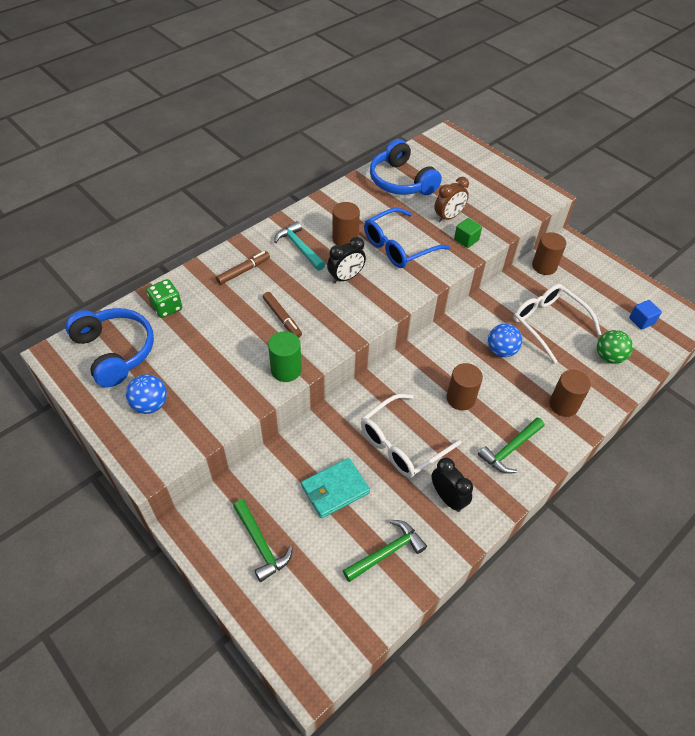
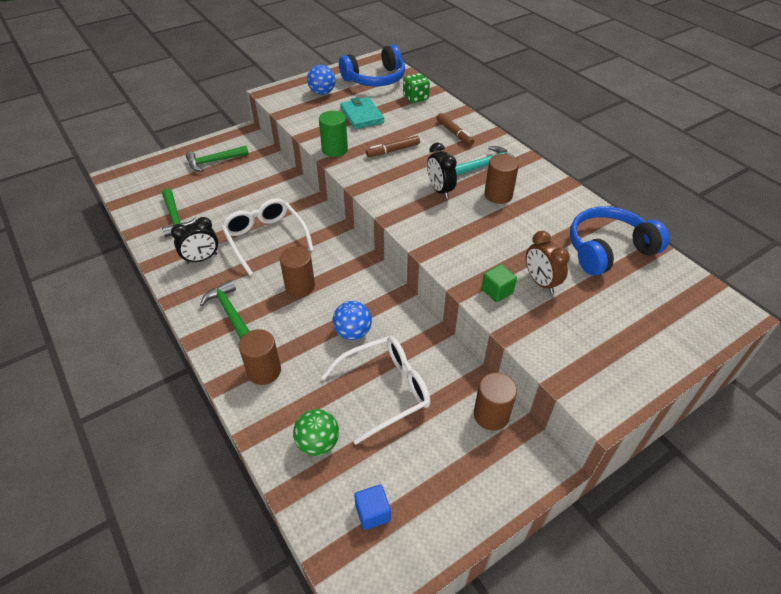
camera: 100 degrees right, 5 degrees down
(335, 489) = (240, 197): turquoise wallet -> turquoise wallet (362, 115)
(398, 247) = (485, 232): blue glasses -> none

